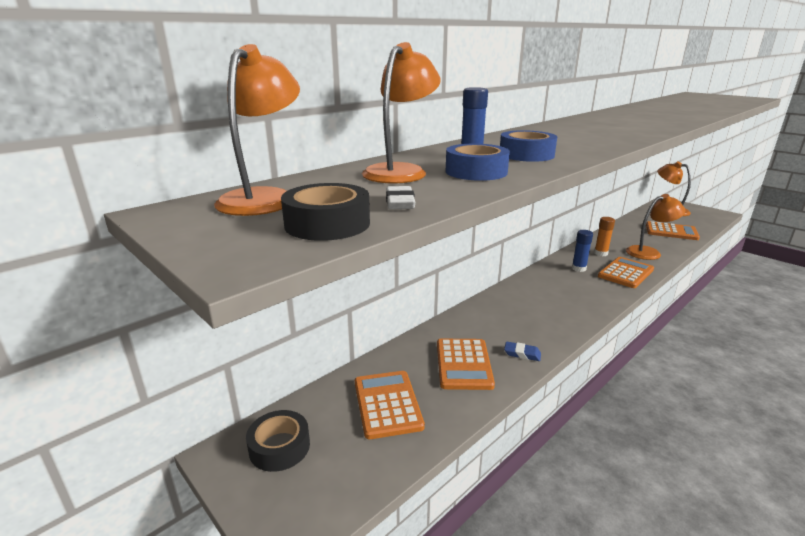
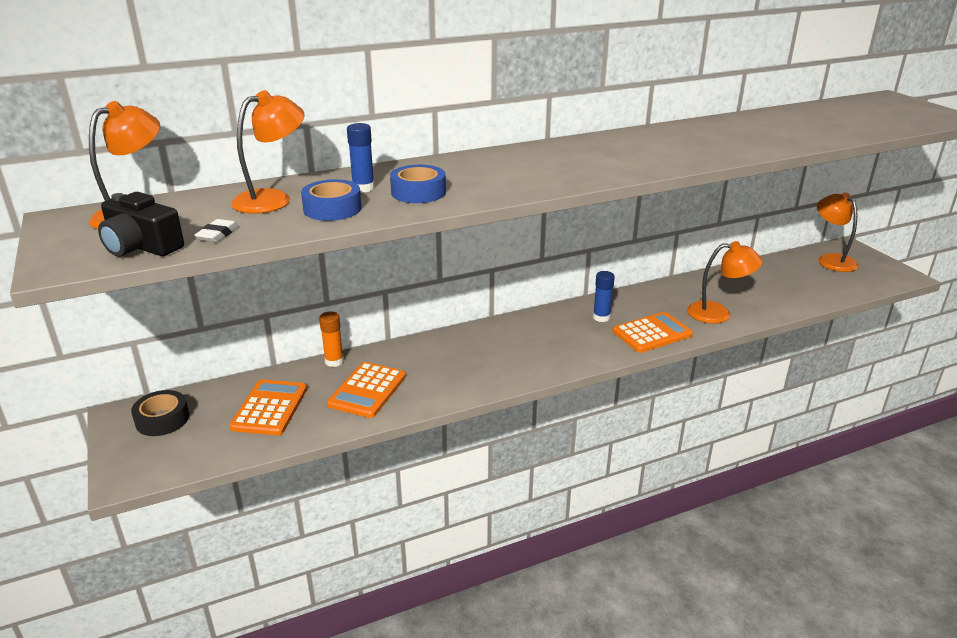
camera: 20 degrees right, 5 degrees up
(327, 224) = (141, 246): black tape -> black camera
(522, 354) = (432, 393): blue eraser -> none
(600, 253) = (652, 304): orange glue stick -> orange glue stick (334, 361)
(671, 231) = (789, 291): orange calculator -> none

